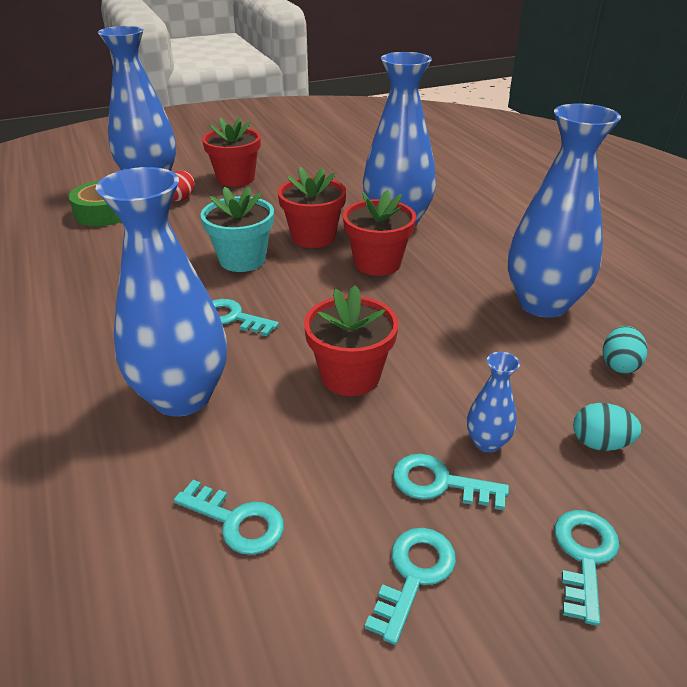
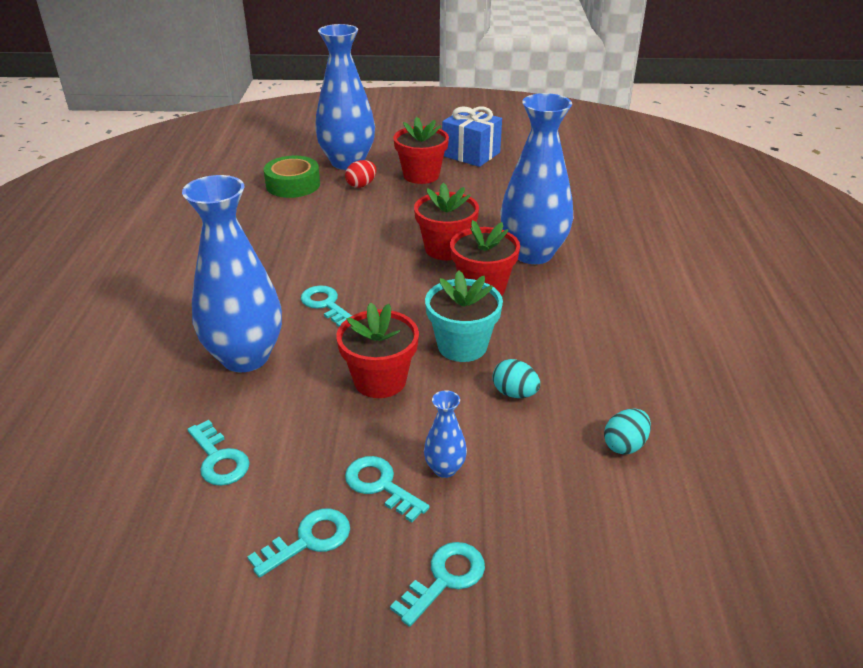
camera: 25 degrees right, 0 degrees up
(242, 260) = (370, 255): turquoise flower pot -> turquoise flower pot (462, 346)
(269, 152) = (471, 154): none -> blue gift
(543, 304) = (604, 368): blue vase -> none
(600, 443) = (540, 503): turquoise egg -> turquoise egg (514, 393)

